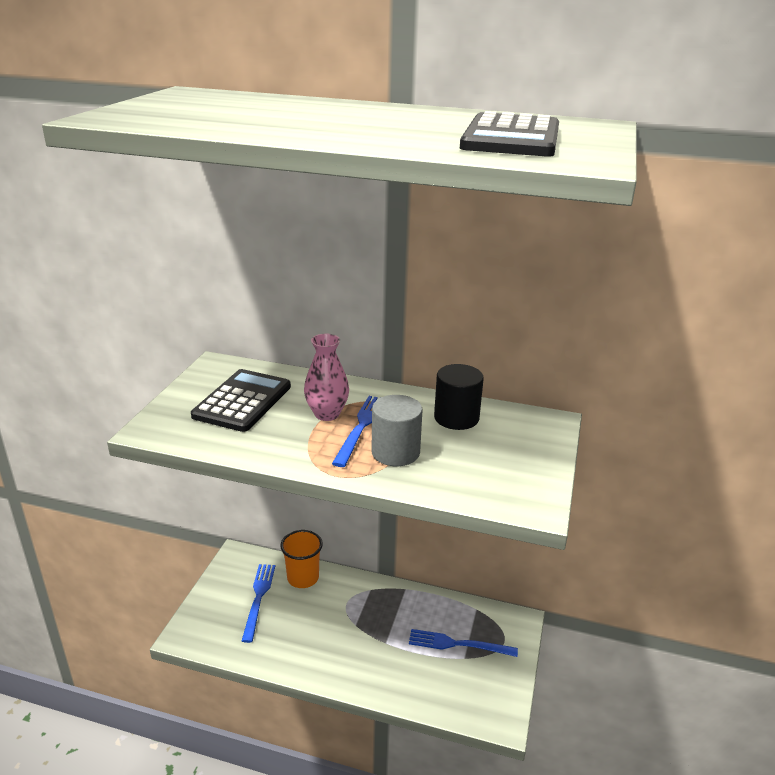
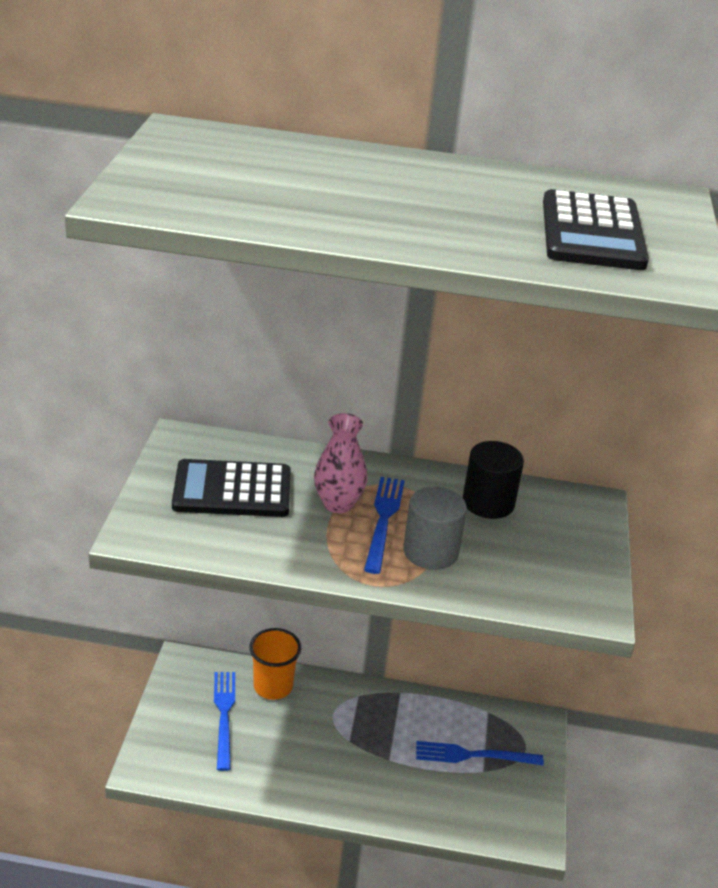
camera: 10 degrees left, 5 degrees up
(242, 401) = (232, 490): black calculator -> black calculator turned 105 degrees counterclockwise

